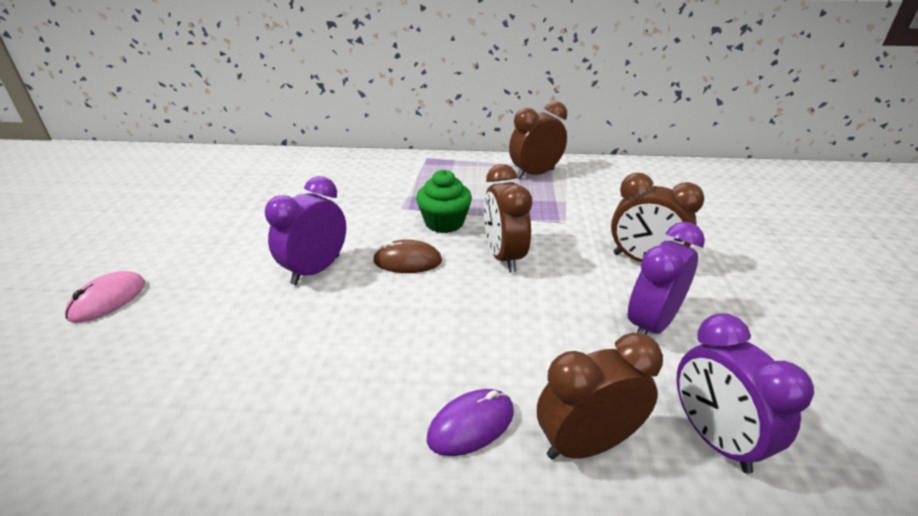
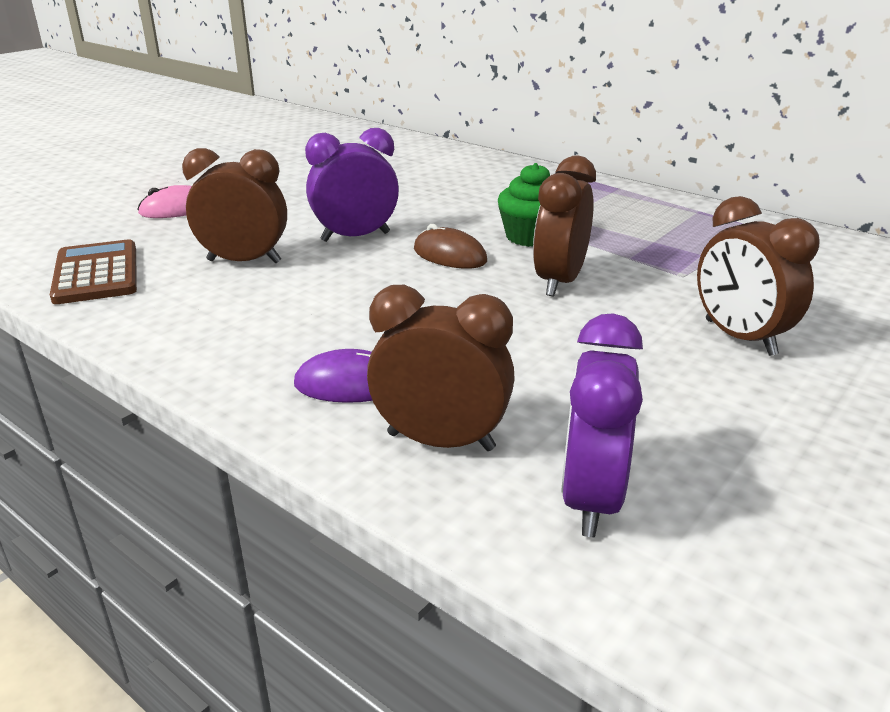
camera: 35 degrees right, 5 degrees down
(97, 417) = (96, 273): none -> brown calculator
(535, 174) = (709, 224): brown clock -> brown clock (244, 261)
(651, 324) = (659, 390): purple clock -> none

